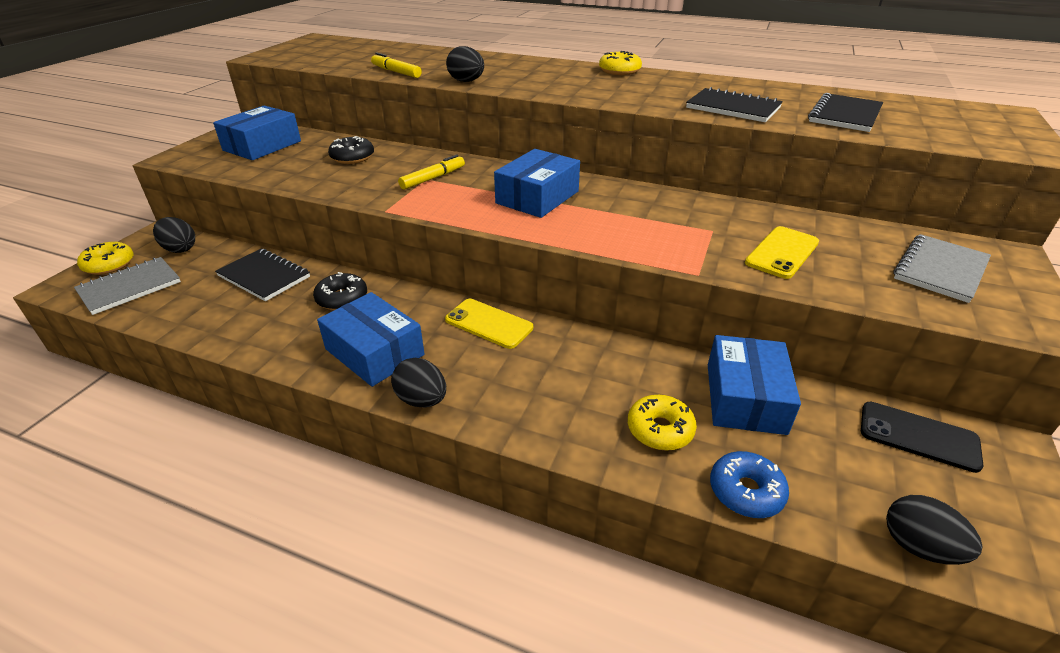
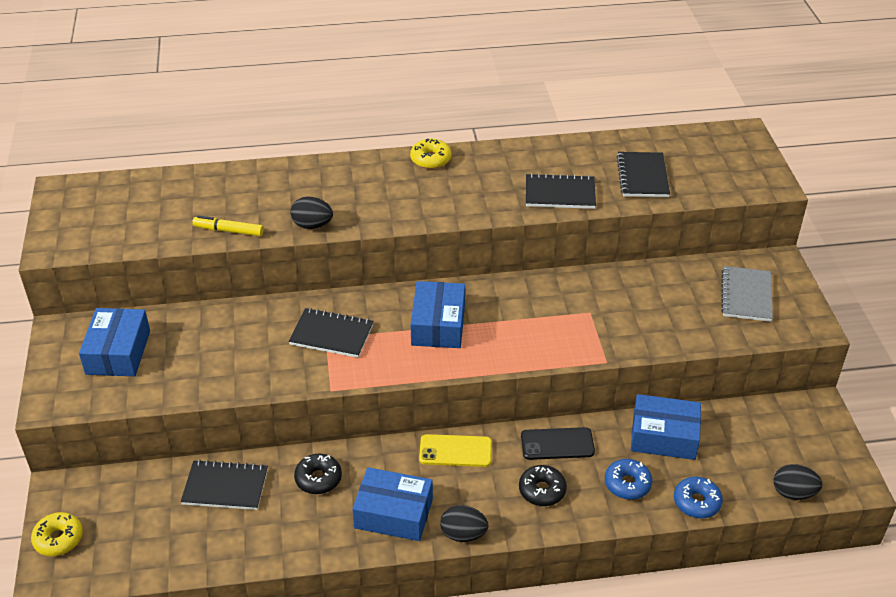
camera: 30 degrees left, 5 degrees up
(130, 287) = (114, 551): grey notebook -> none
(180, 249) = (105, 493): black egg -> none
(352, 157) = (229, 335): black donut -> black donut (542, 490)
(433, 178) = (331, 335): yellow marker -> black notebook
(660, 429) = (627, 484): yellow donut -> blue donut
(745, 398) = (663, 436): blue box -> blue box turned 60 degrees counterclockwise
(782, 253) = (647, 318): yellow phone -> none
(918, 436) = (770, 420): black phone -> black phone (557, 444)

